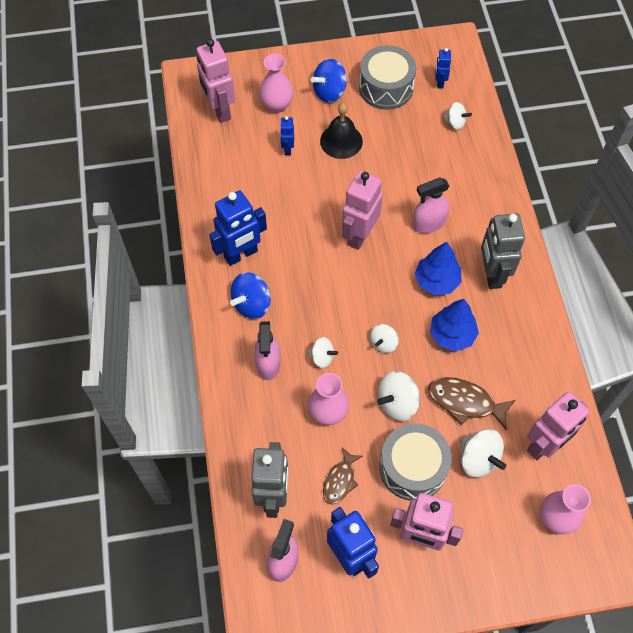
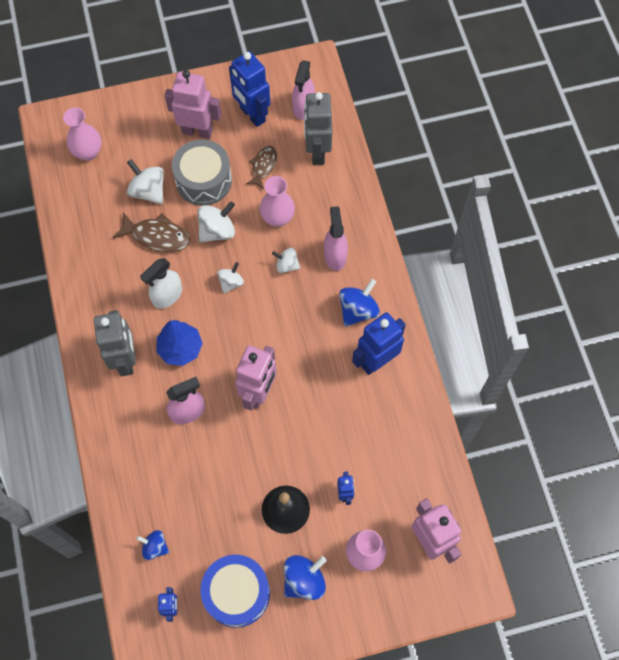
camera: 175 degrees right, 5 degrees up
(386, 87) = (237, 593): grey drum -> blue drum
(452, 335) = (167, 296): blue tree -> white spray bottle
(455, 123) = (155, 547): white spinning top -> blue spinning top
(544, 445) = (91, 206): pink robot -> none

